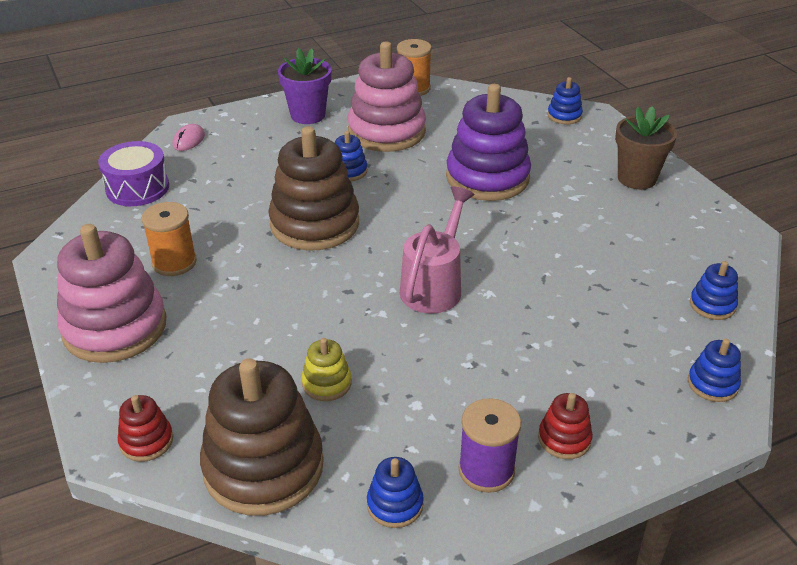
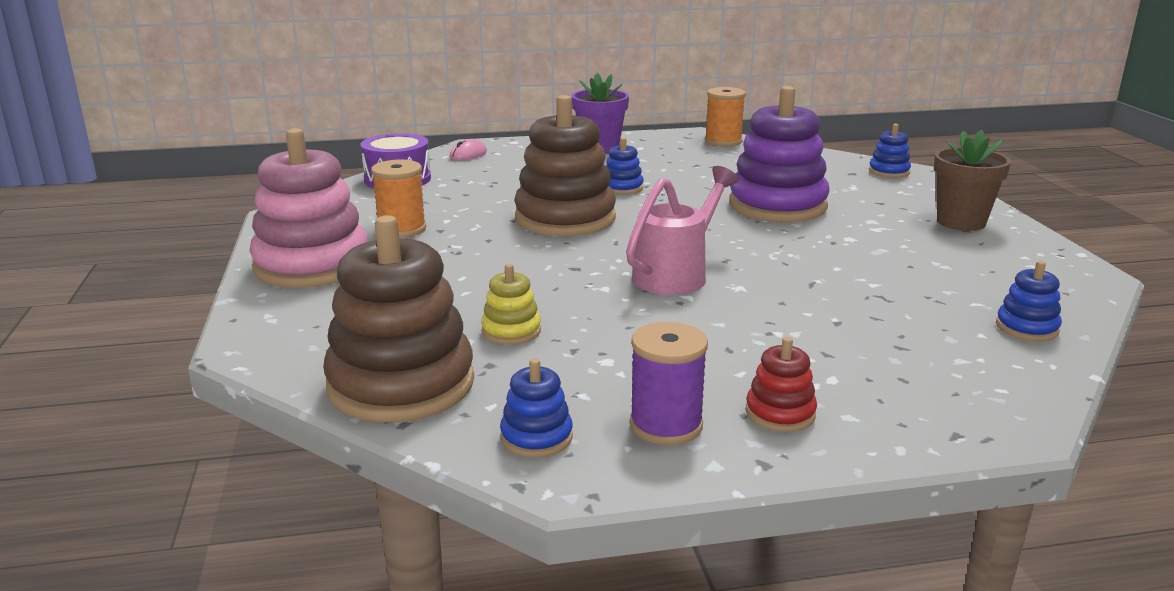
camera: 15 degrees right, 15 degrees down
(146, 441) = (288, 348): red stacking toy -> none
(386, 132) = (678, 166): pink stacking toy -> none
(712, 384) = (1004, 393): blue stacking toy -> none

